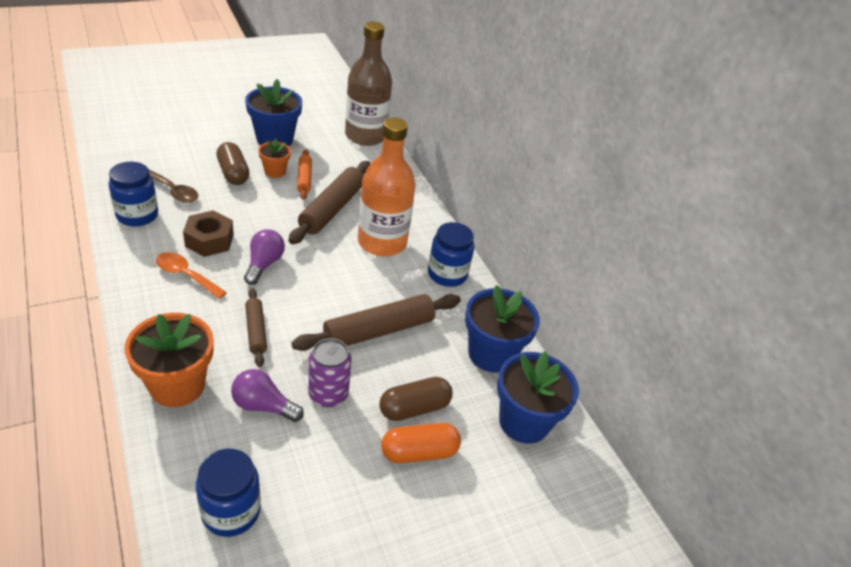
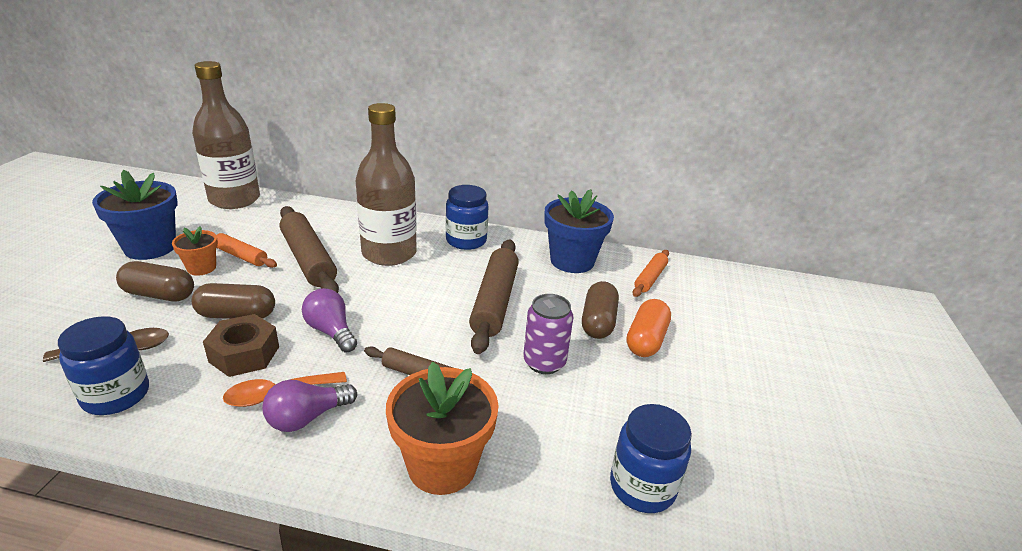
camera: 50 degrees left, 10 degrees down
(243, 215) = (237, 315): none -> brown capsule
(263, 406) = (524, 410): purple light bulb -> purple light bulb (307, 418)
(382, 242) = (389, 253): orange bottle -> brown bottle
(523, 422) = (650, 278): blue flower pot -> orange rolling pin

